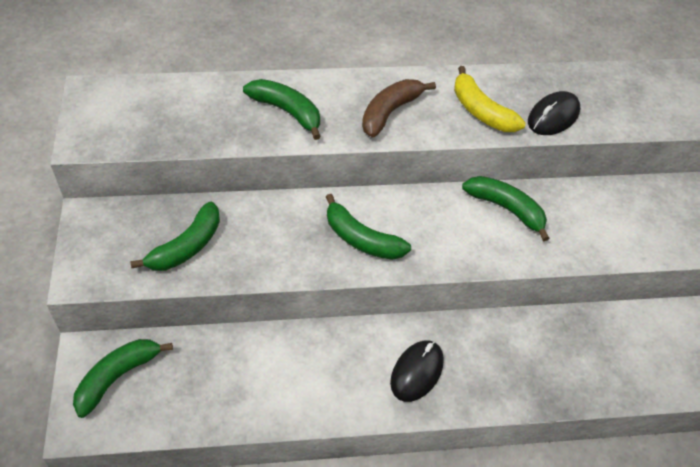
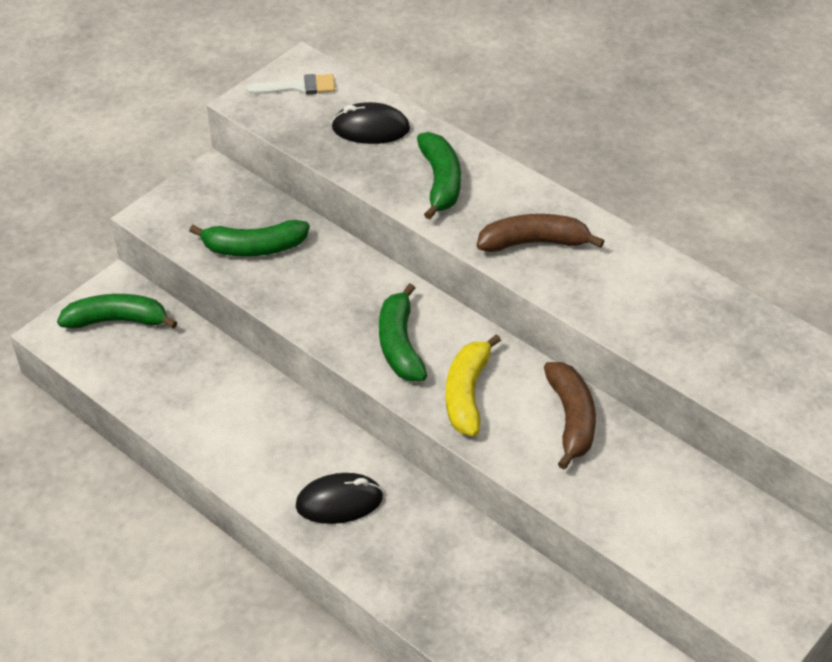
camera: 50 degrees right, 5 degrees down
(107, 108) = (298, 87): none -> white brush
(481, 111) = (626, 300): yellow banana -> yellow banana (467, 394)
(506, 209) = (571, 419): green banana -> brown banana
(553, 117) = (697, 354): black mouse -> black mouse (370, 128)

